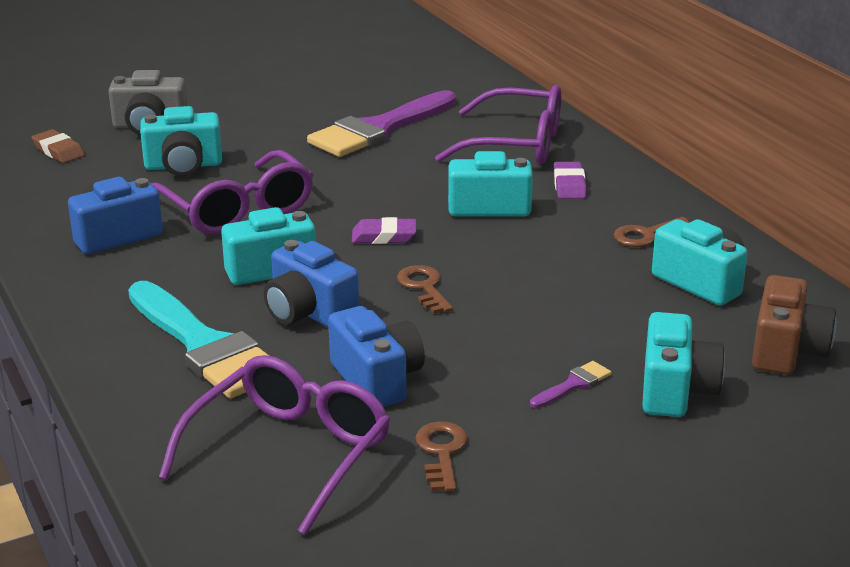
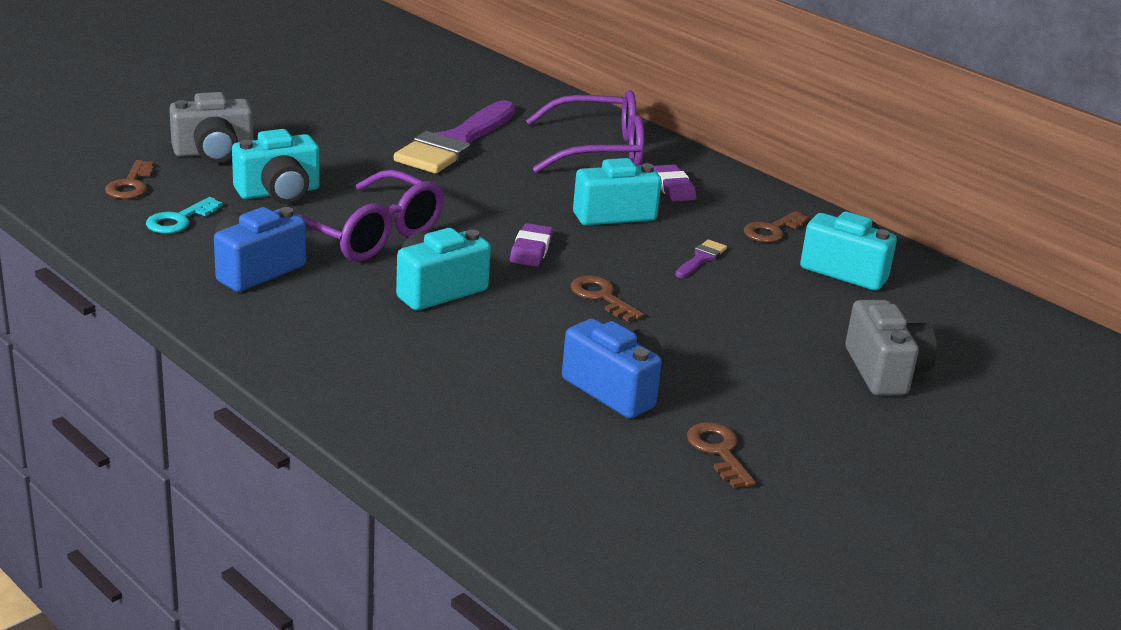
camera: 20 degrees left, 0 degrees up
(58, 151) = (130, 185): brown eraser -> brown key
(79, 185) = (179, 220): none -> turquoise key
(204, 346) = (425, 374): turquoise brush -> none
(289, 454) = (578, 470): purple glasses -> none
(309, 312) = (507, 331): blue camera -> none
(384, 236) = (531, 250): purple eraser -> purple eraser turned 60 degrees counterclockwise
(573, 385) = (794, 375): purple brush -> purple brush (701, 258)
(675, 390) = (885, 371): turquoise camera -> grey camera
(787, 350) = (954, 326): brown camera -> none

